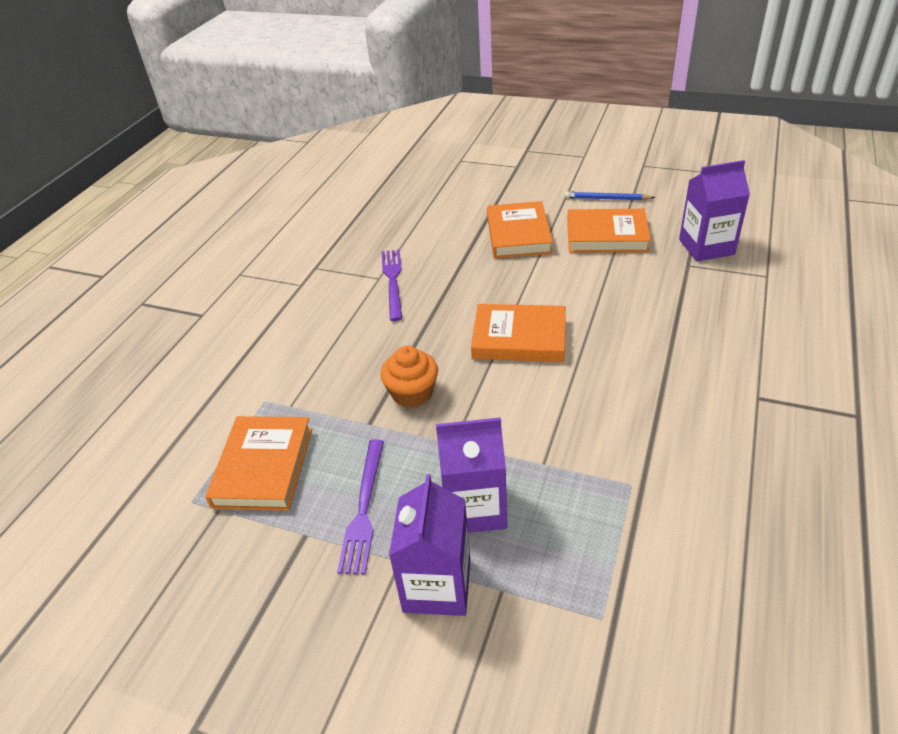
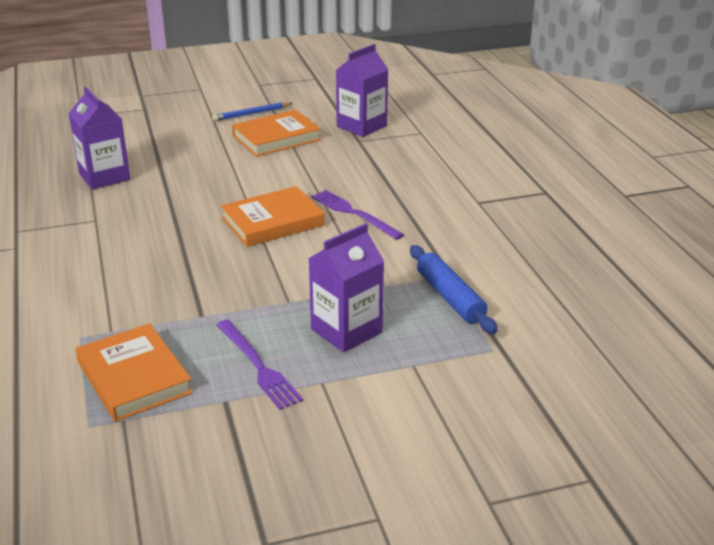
camera: 40 degrees left, 10 degrees down
(393, 281) = (113, 218): purple fork -> purple fork (354, 213)
(412, 393) = (218, 284): orange cupcake -> none
(437, 585) = (365, 382): purple carton -> purple carton (104, 177)
(518, 234) = (198, 156): orange book -> none
(615, 518) = (450, 297): none -> blue rolling pin

